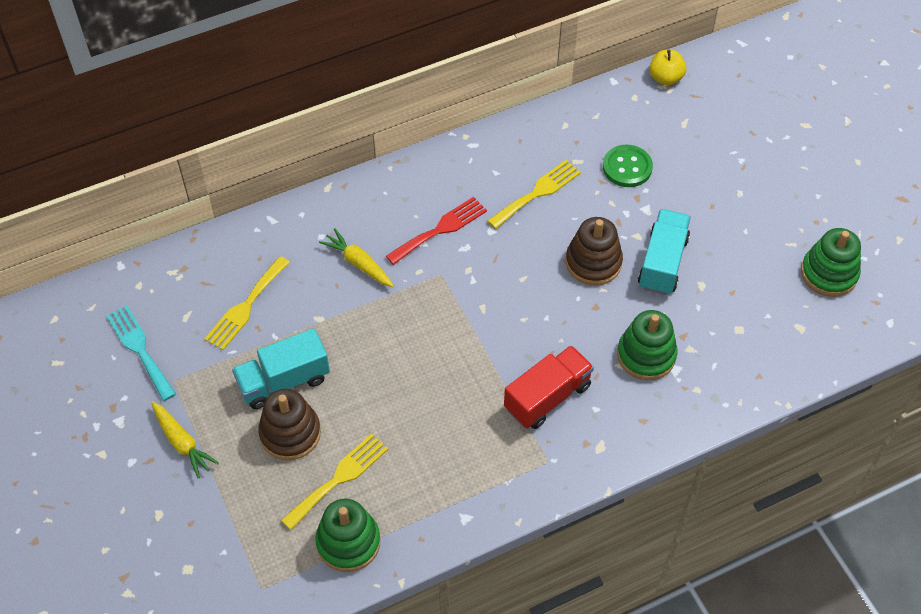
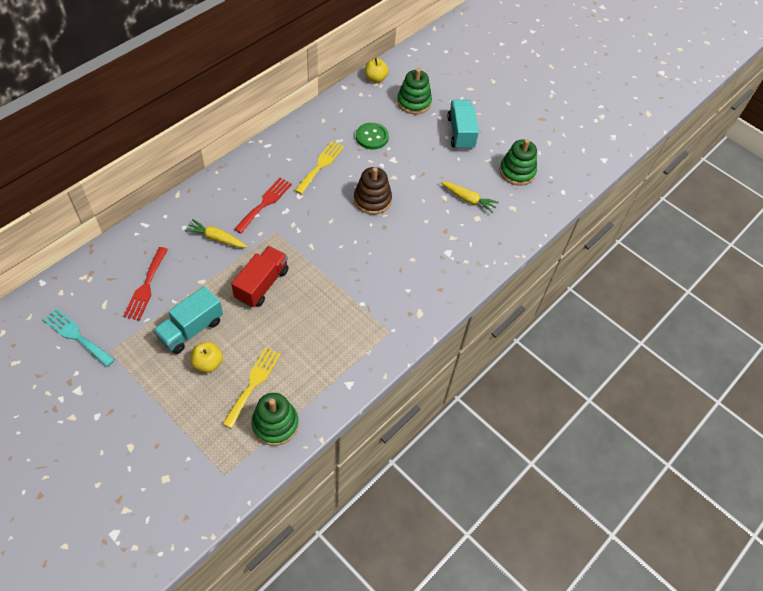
camera: 25 degrees left, 0 degrees up
(182, 443) = (131, 392): yellow carrot -> yellow carrot (468, 199)
(246, 306) = (146, 286): yellow fork -> red fork
(290, 433) = (208, 363): brown stacking toy -> yellow apple
(547, 397) = (374, 291): red truck -> red truck (262, 284)
(646, 355) = (427, 248): green stacking toy -> green stacking toy (414, 102)
(662, 263) = (415, 189): turquoise truck -> turquoise truck (461, 133)

